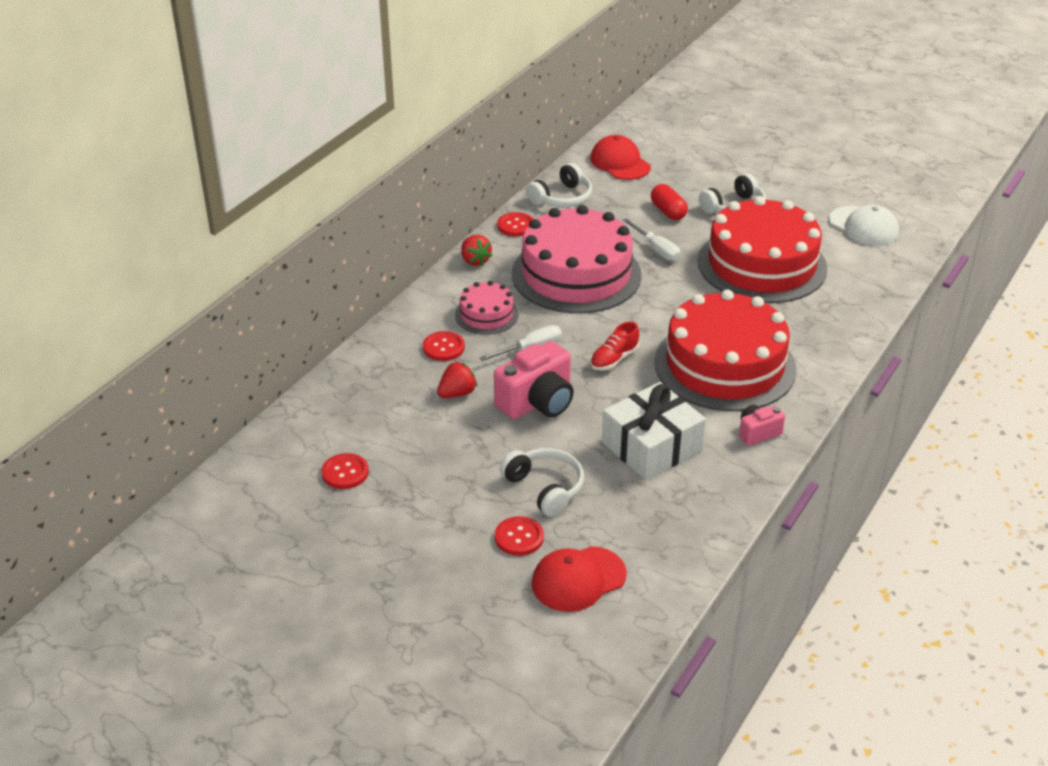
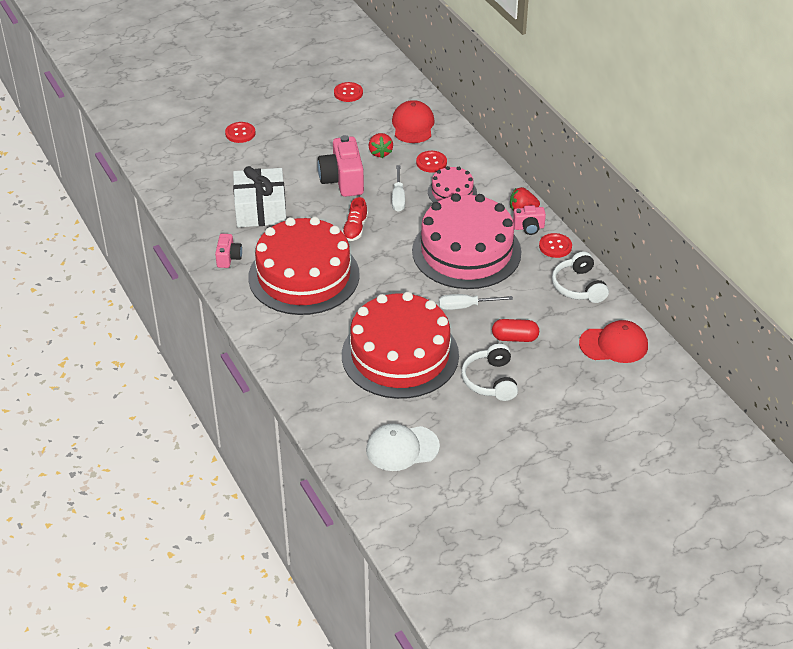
camera: 120 degrees right, 5 degrees up
(501, 248) = (529, 228): none -> pink camera
(545, 488) = (267, 156): white headphones -> none
(578, 579) = (191, 141): red cap -> red cap (413, 125)
(614, 359) = (355, 229): red shoe -> red shoe turned 150 degrees counterclockwise

